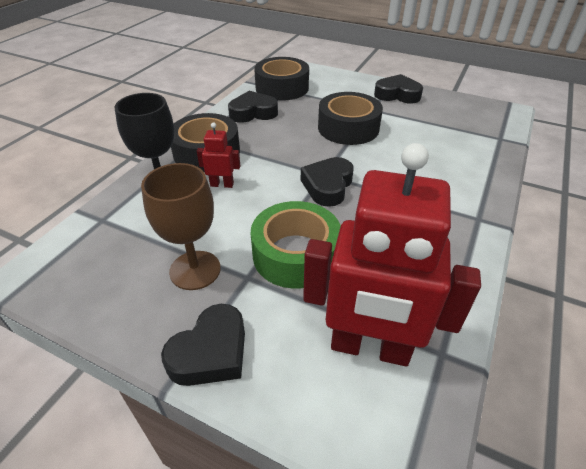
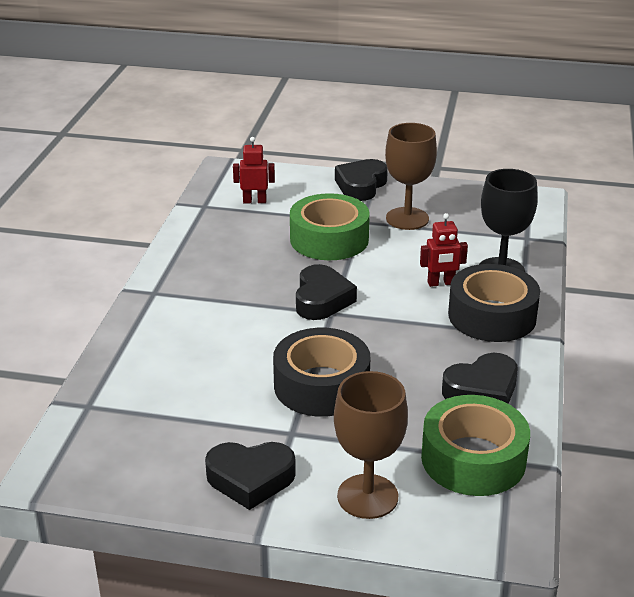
camera: 165 degrees right, 10 degrees down
(282, 88) = (473, 459): black tape -> green tape
(341, 82) = (367, 496): none -> brown goblet
(370, 348) = (254, 201): red robot -> red robot, size x0.43

